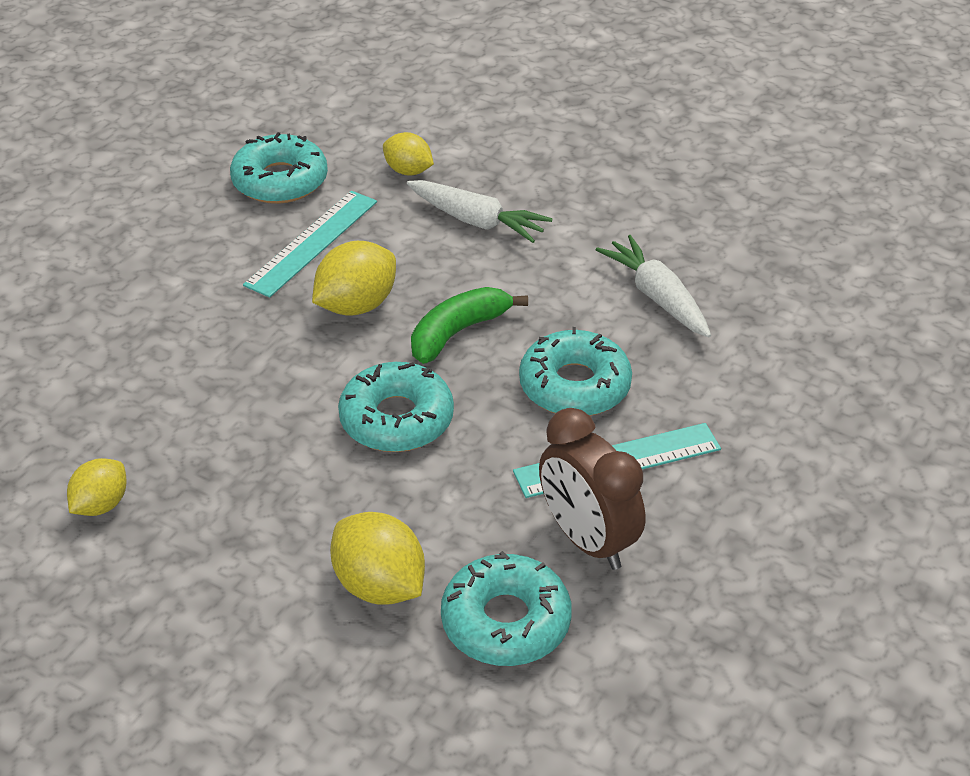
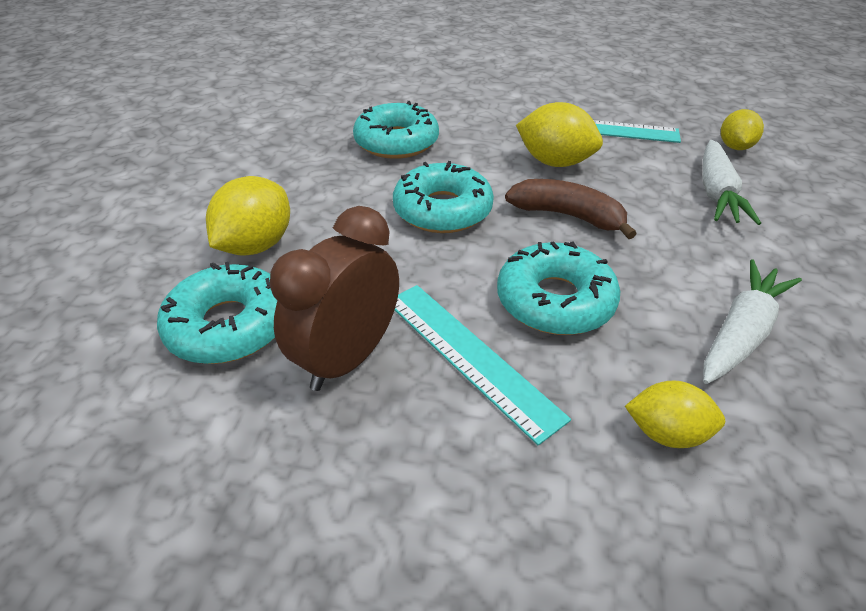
camera: 70 degrees right, 0 degrees up
(101, 505) = (300, 122): yellow lemon -> yellow lemon (666, 432)
(280, 181) = (654, 102): turquoise donut -> turquoise donut (396, 142)
(458, 332) = (567, 216): green banana -> brown banana

